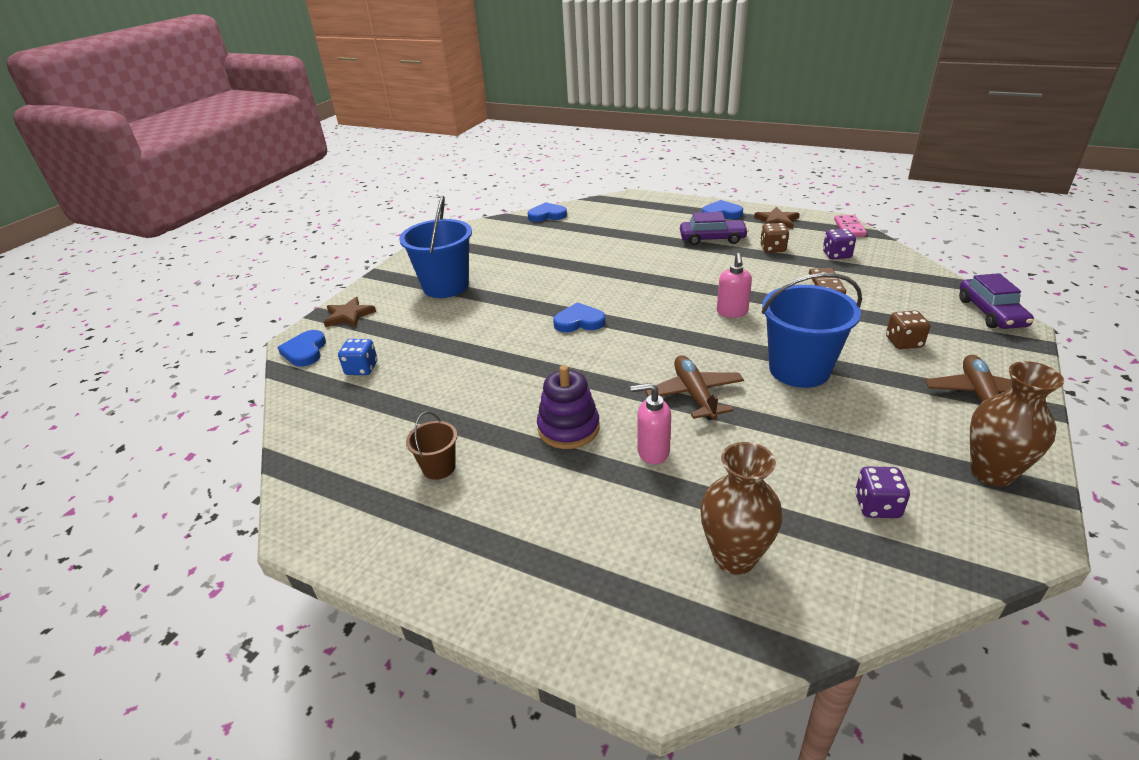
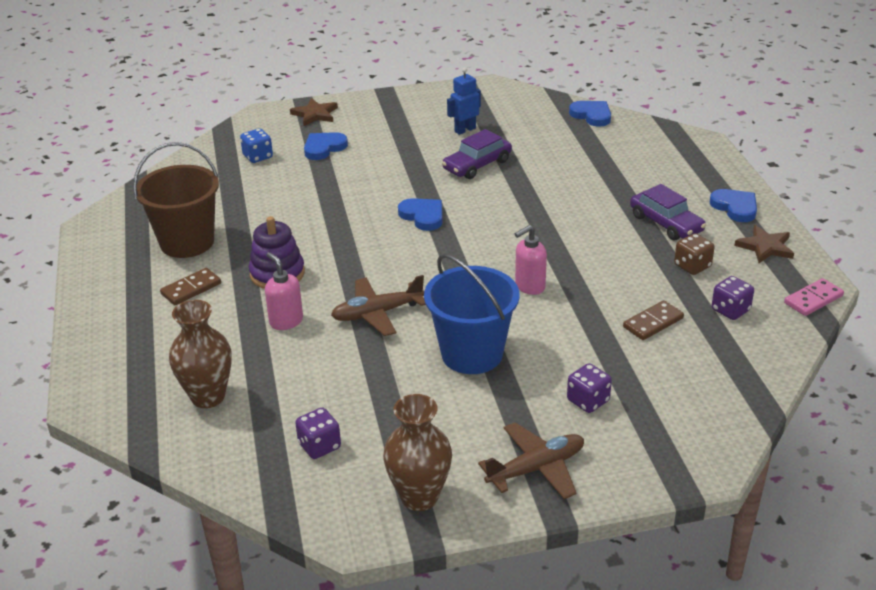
camera: 50 degrees right, 0 degrees up
(305, 351) = (254, 124): blue heart -> blue heart (324, 148)
(439, 467) = (187, 242): brown bucket -> brown bucket, size x2.02
(446, 286) = (403, 131): blue bucket -> none
(487, 262) = (465, 130): none -> blue robot
(526, 496) = (191, 289): none -> brown domino
(694, 394) = (377, 313): brown plane -> brown plane turned 150 degrees counterclockwise
(903, 342) = (588, 401): brown dice -> purple dice
(991, 313) = (719, 444): purple car -> purple car (477, 165)

